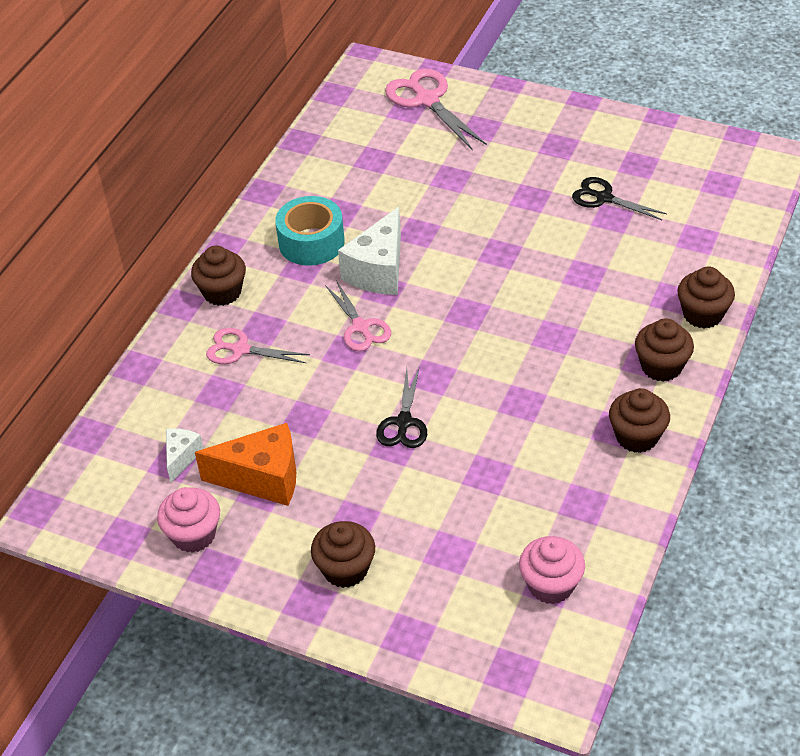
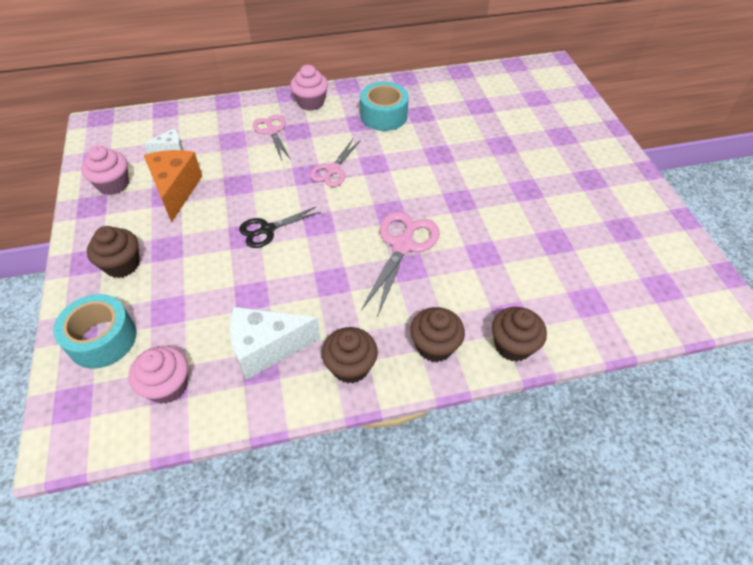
camera: 50 degrees right, 5 degrees up
(222, 292) = (311, 103): brown cupcake -> pink cupcake
(263, 478) = (176, 190): orange cheese -> orange cheese turned 150 degrees counterclockwise
(378, 271) = (387, 154): white cheese -> white cheese (267, 348)
(426, 100) = (555, 101): pink scissors -> pink scissors (403, 245)
(444, 621) = (102, 339): none -> turquoise tape
(603, 198) = (568, 226): black scissors -> none

